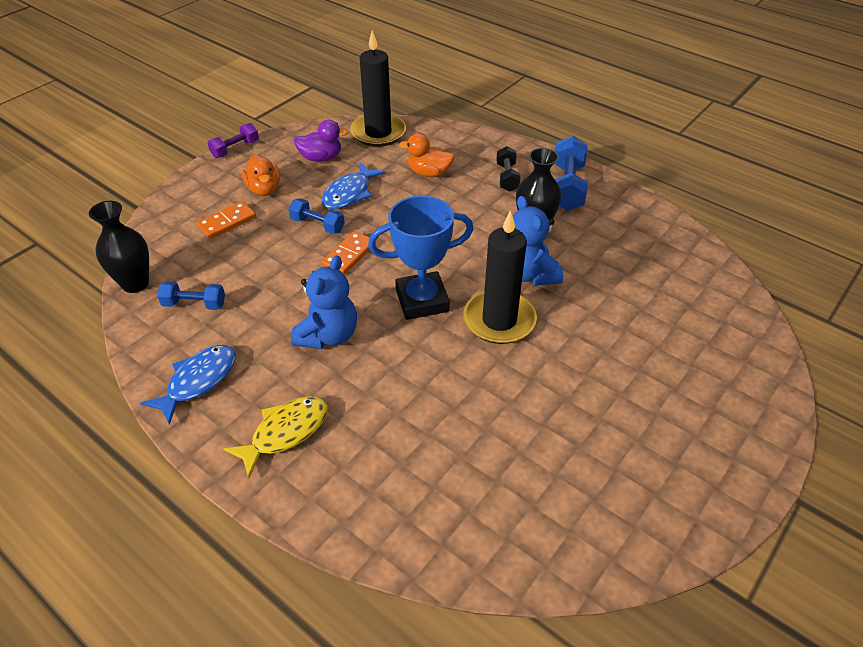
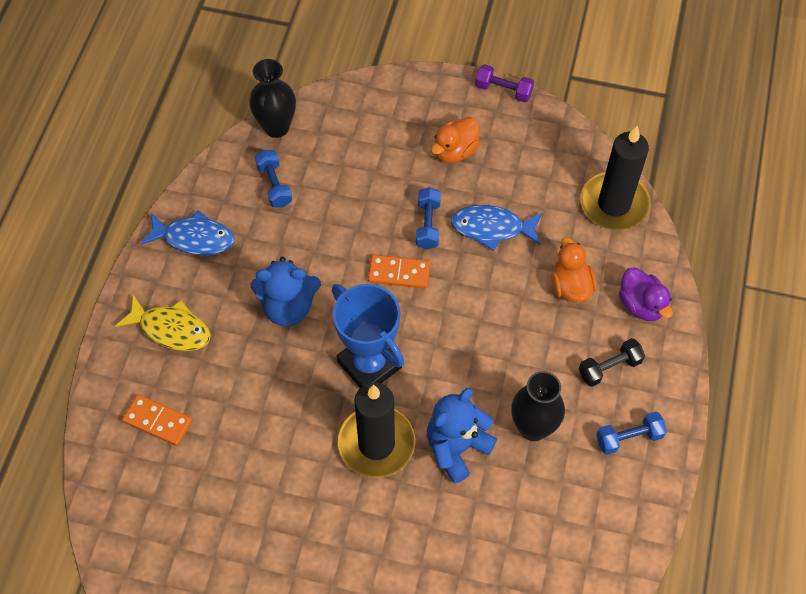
camera: 65 degrees right, 15 degrees up
(227, 222) = (390, 148): orange domino -> orange domino (158, 421)
(321, 158) = (535, 173): purple duck -> purple duck (641, 305)
(567, 187) = (629, 438): blue dumbbell -> blue dumbbell, size x0.62

